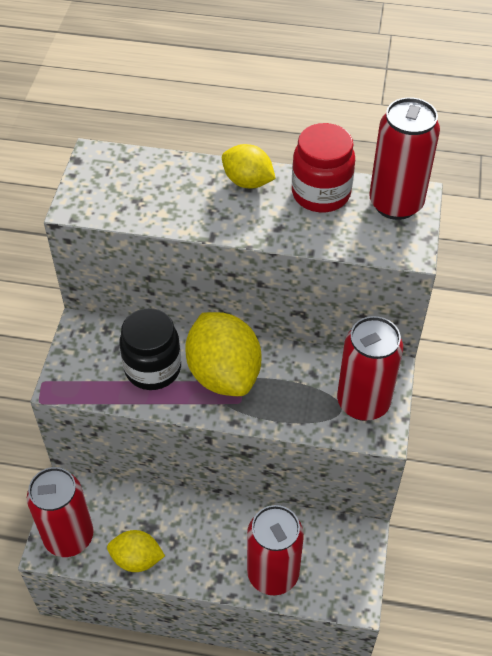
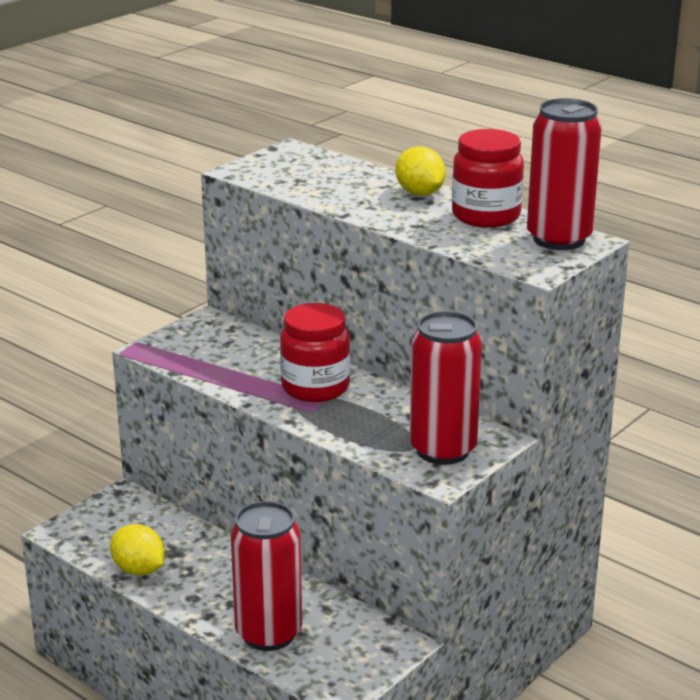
camera: 30 degrees right, 25 degrees down
(69, 537) = (89, 530): red can -> none
(153, 368) = (248, 364): black jar -> none
(224, 373) = (315, 388): yellow lemon -> red jar

